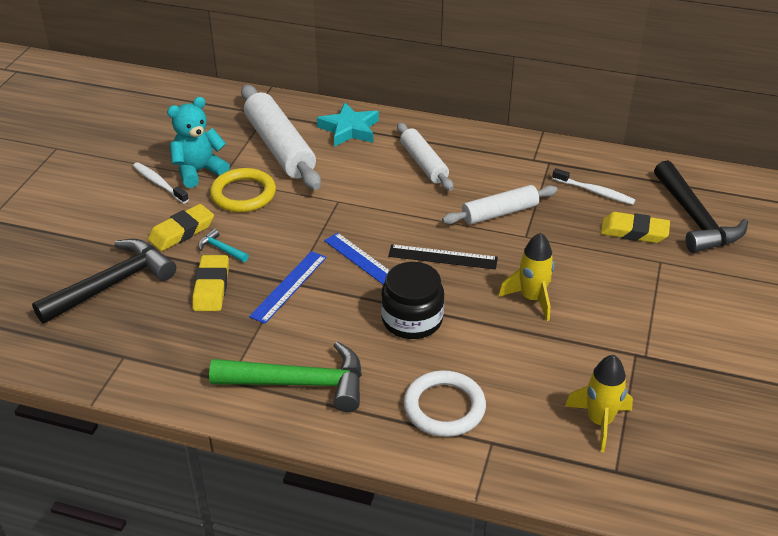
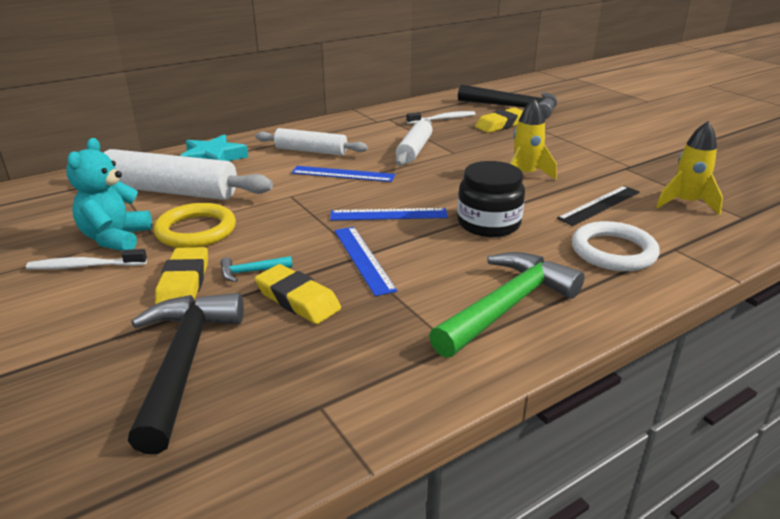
camera: 50 degrees left, 10 degrees down
(404, 203) = (343, 174): none -> blue ruler
(442, 257) = (431, 185): black ruler -> black ruler (599, 205)

